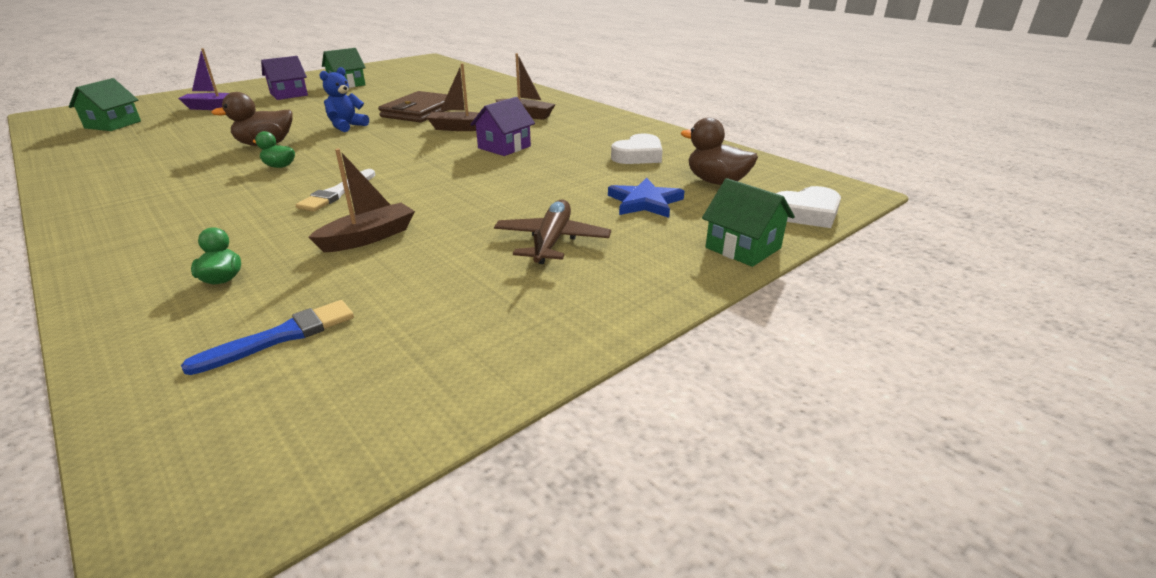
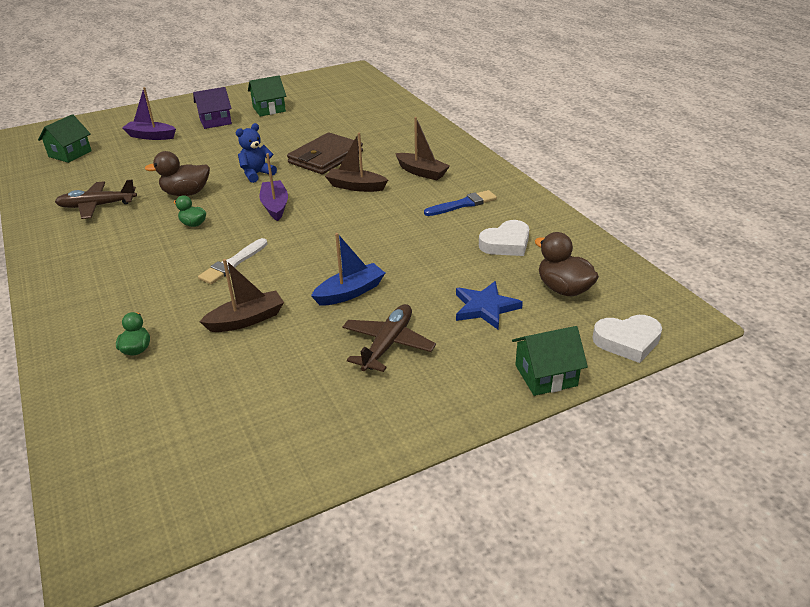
camera: 15 degrees right, 5 degrees up
(152, 161) = (97, 206): none -> brown plane
(281, 336) = (169, 411): blue brush -> blue brush (463, 204)
(375, 147) = (275, 206): none -> purple boat
(488, 204) = (350, 292): none -> blue boat
(504, 147) = (386, 218): purple house -> none
(743, 248) = (545, 375): green house -> green house turned 75 degrees counterclockwise

